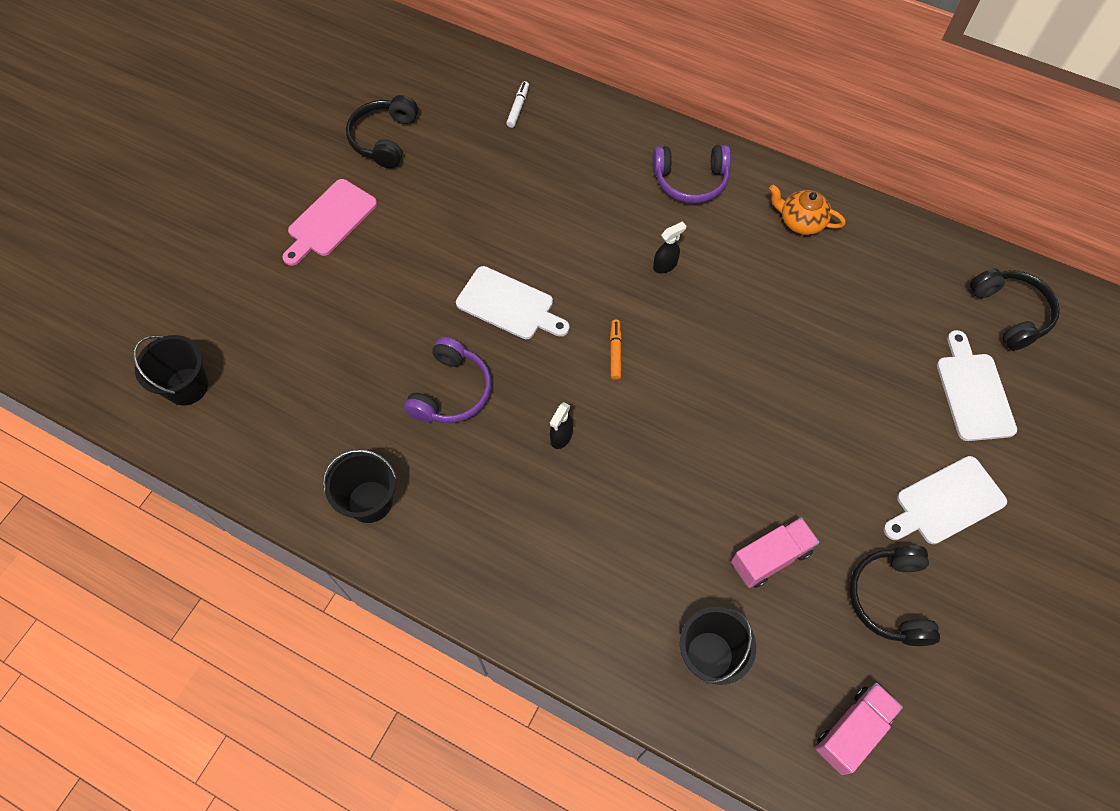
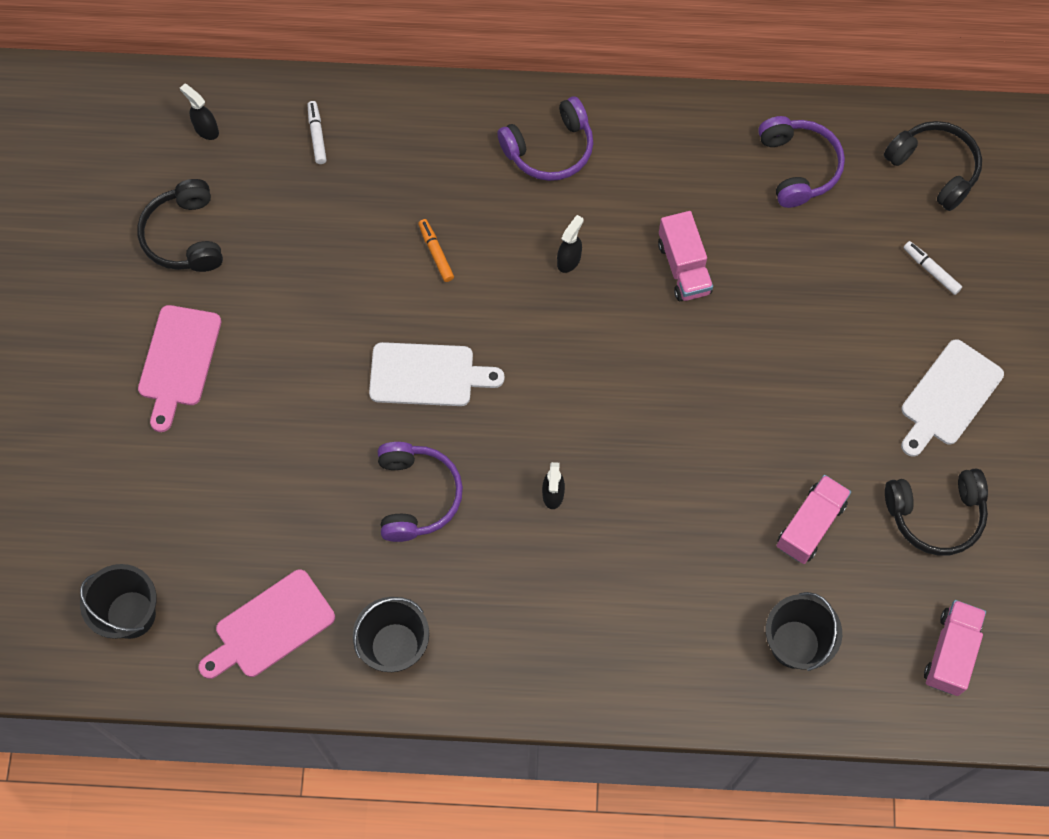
camera: 25 degrees left, 5 degrees up
(283, 442) = (270, 627): none -> pink cutting board
(440, 75) = (206, 129): none -> black spray bottle
(615, 352) = (563, 380): orange marker -> orange marker (436, 253)
(757, 307) = (683, 267): none -> pink truck
(801, 221) = (686, 150): orange teapot -> none
(889, 268) = (798, 167): none -> purple headphones
(890, 599) = (935, 514): black headphones -> black headphones turned 75 degrees counterclockwise
(973, 392) = (931, 270): white cutting board -> white marker

